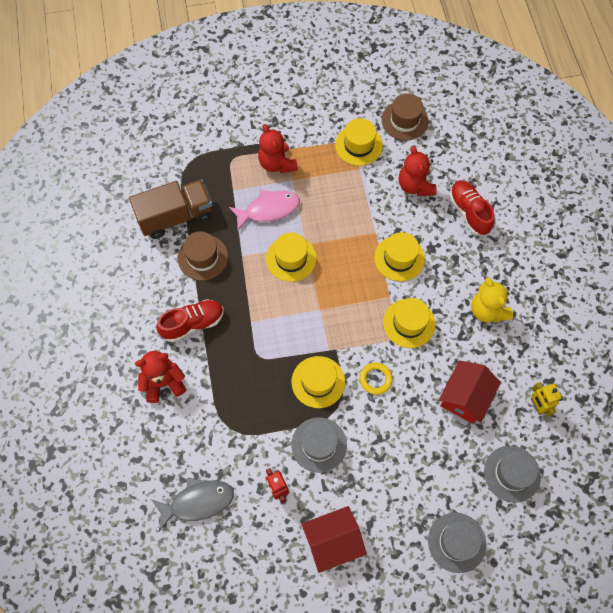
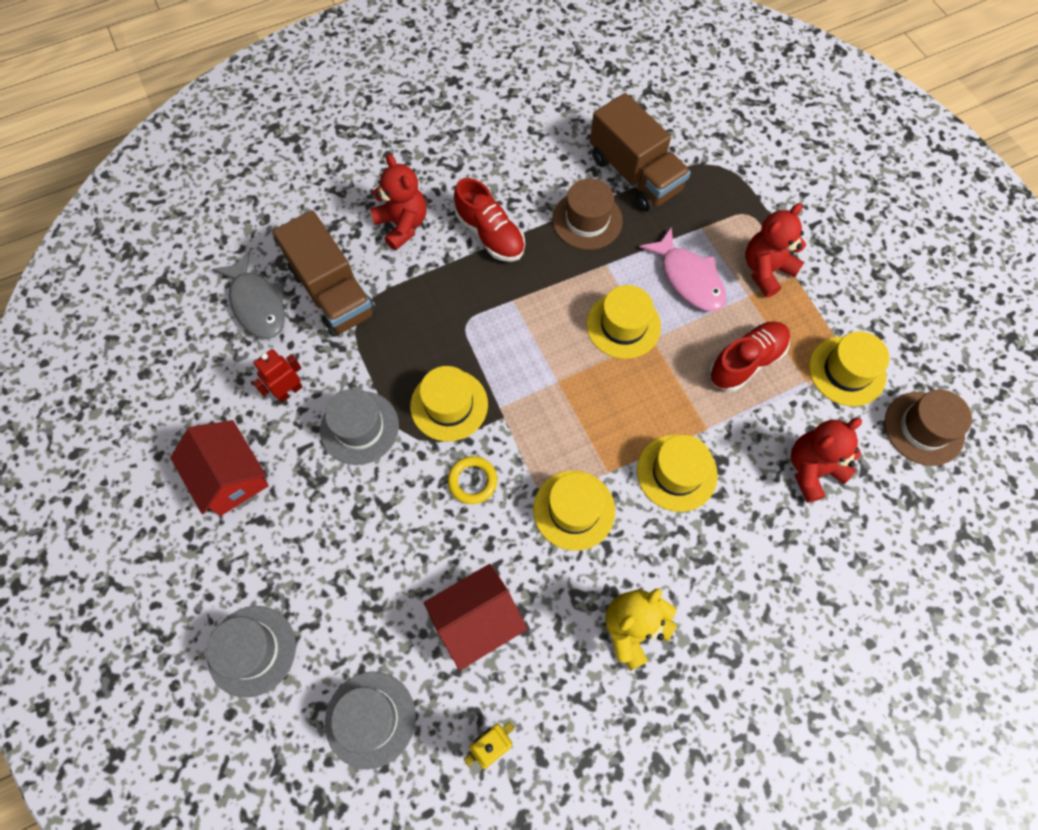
camera: 75 degrees right, 0 degrees up
(206, 444) = (333, 293): none -> brown truck
(465, 397) = (477, 620): red house -> red house turned 45 degrees counterclockwise
(469, 212) = (799, 565): red shoe -> red shoe (746, 362)

